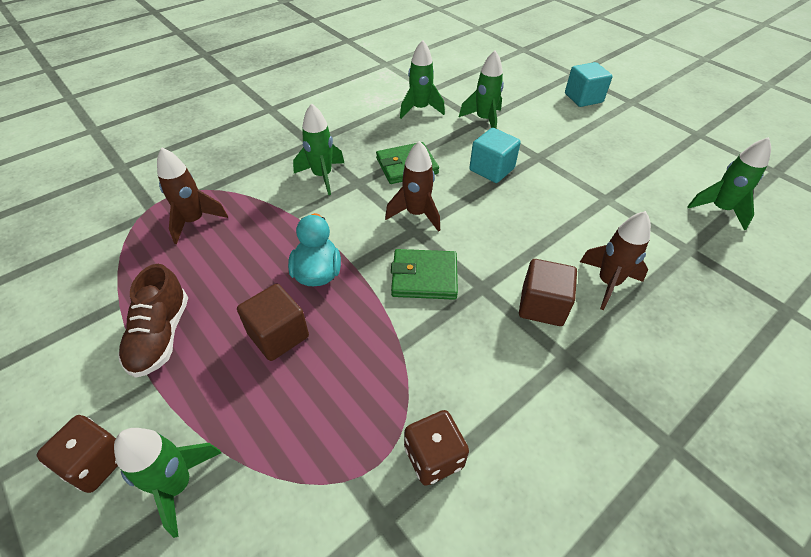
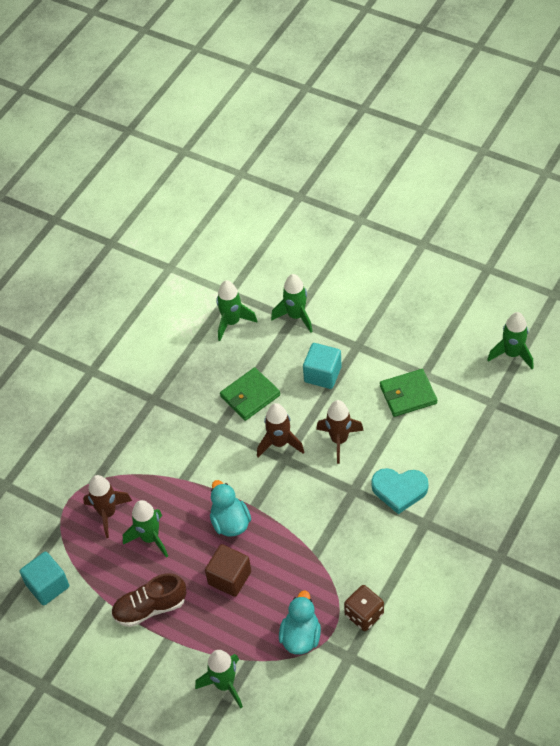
camera: 15 degrees left, 5 degrees up
(97, 462) = (169, 692): brown dice -> none
(161, 336) = (150, 608): brown shoe -> brown shoe turned 90 degrees clockwise
(322, 176) = (184, 432): green rocket -> green rocket (150, 538)
(326, 453) = (301, 636): none -> turquoise duck
(424, 277) = (309, 497): green wallet -> green wallet (408, 394)
(542, 306) = (399, 490): brown cube -> turquoise heart
(583, 98) = (377, 254): turquoise cube -> turquoise cube (47, 586)
(608, 283) = (440, 454): brown rocket -> brown rocket (339, 440)

